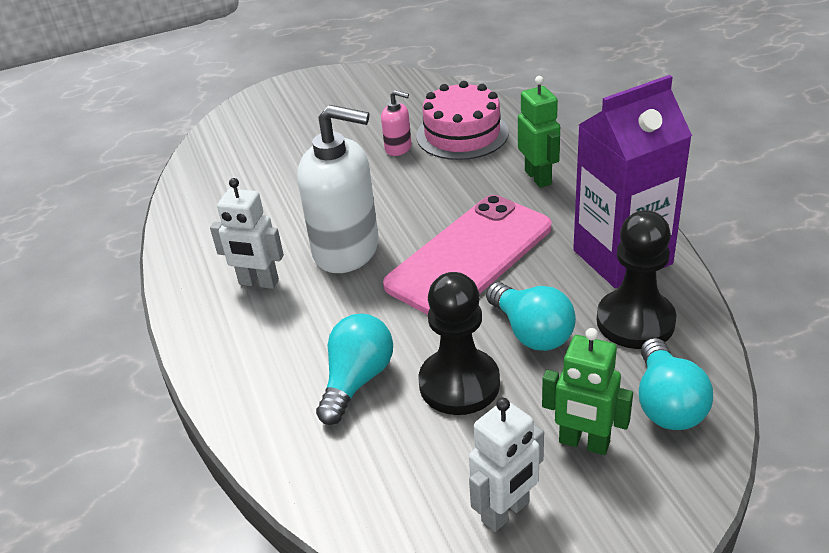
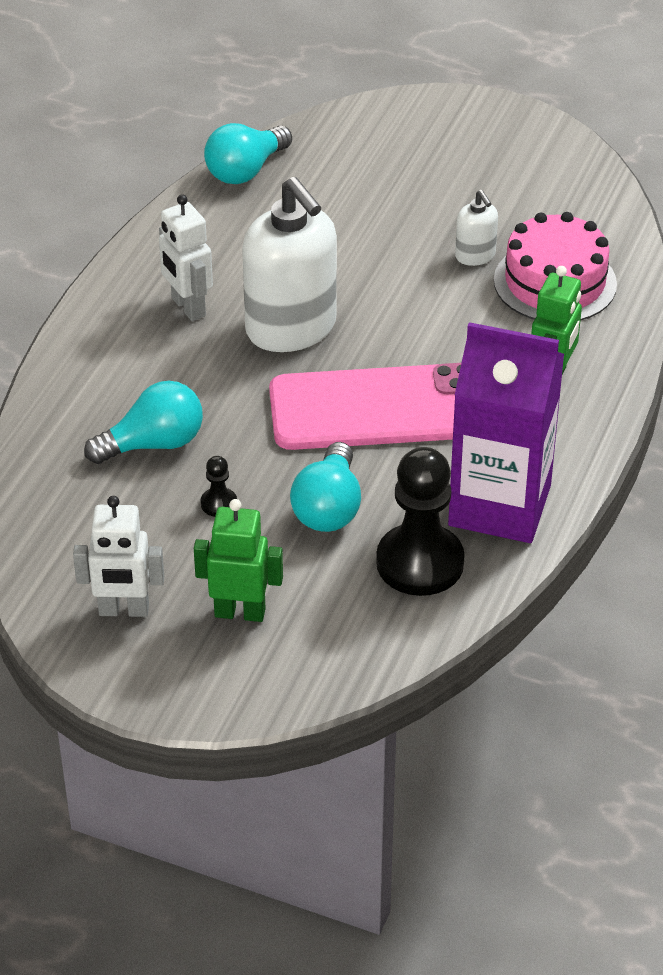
camera: 40 degrees right, 5 degrees up
(398, 148) = (475, 256): pink soap dispenser -> white soap dispenser
(459, 384) = (219, 503): black pawn -> black pawn, size x0.43
(584, 443) = (240, 612): green robot -> green robot turned 120 degrees clockwise
(667, 403) = (341, 636): turquoise light bulb -> turquoise light bulb (246, 170)

